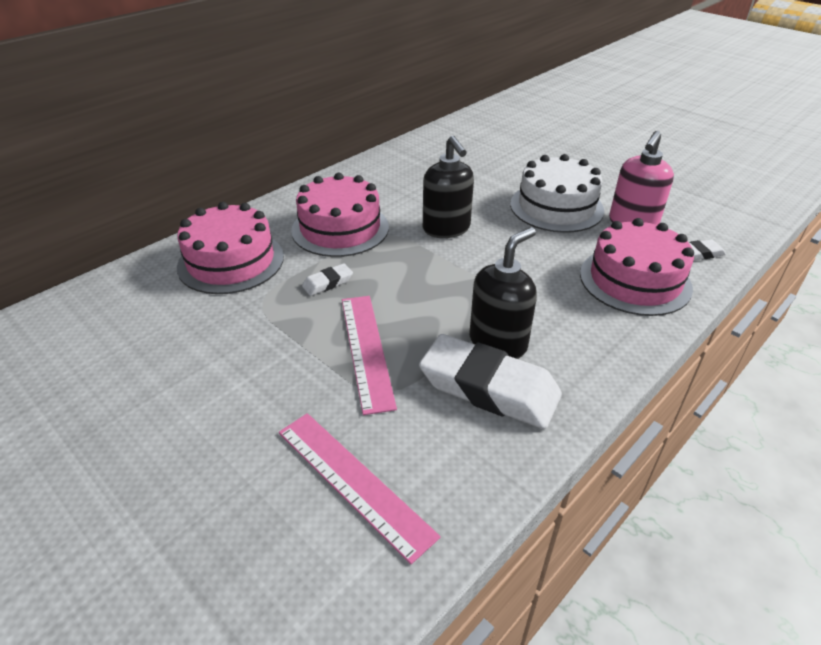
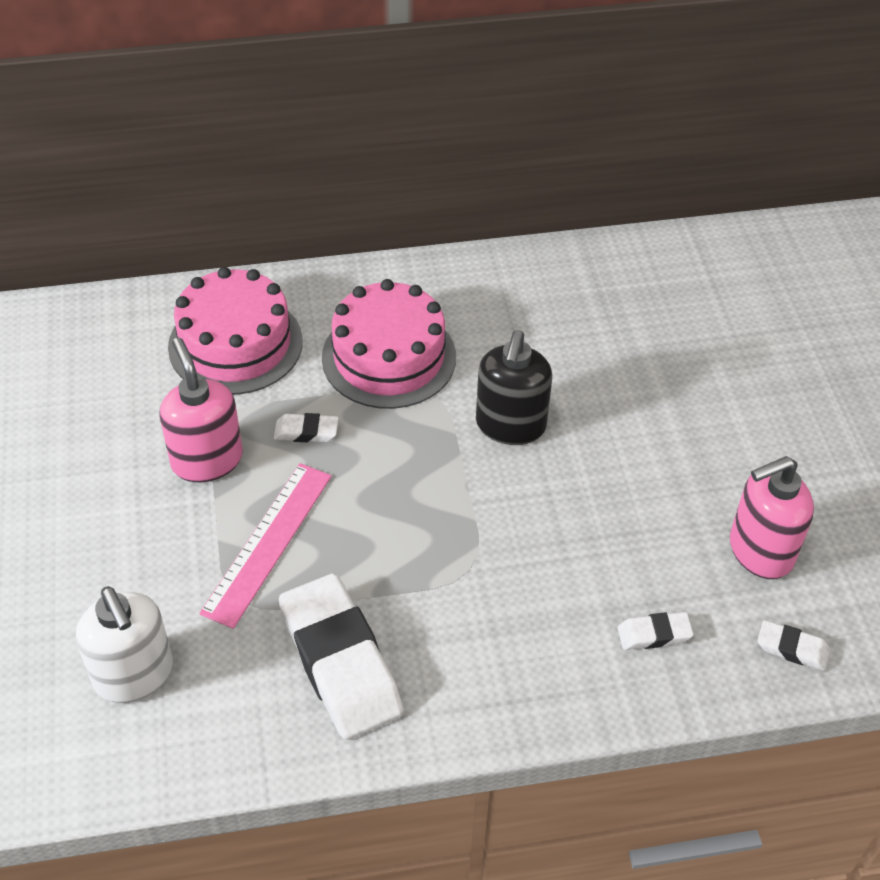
camera: 35 degrees right, 10 degrees up
(274, 327) = (207, 460): none -> pink soap dispenser
(353, 481) = (134, 675): pink ruler -> white soap dispenser
(498, 343) = (405, 616): black soap dispenser -> none
(556, 207) = (688, 467): white cake -> none
(635, 280) = (654, 634): pink cake -> white eraser

